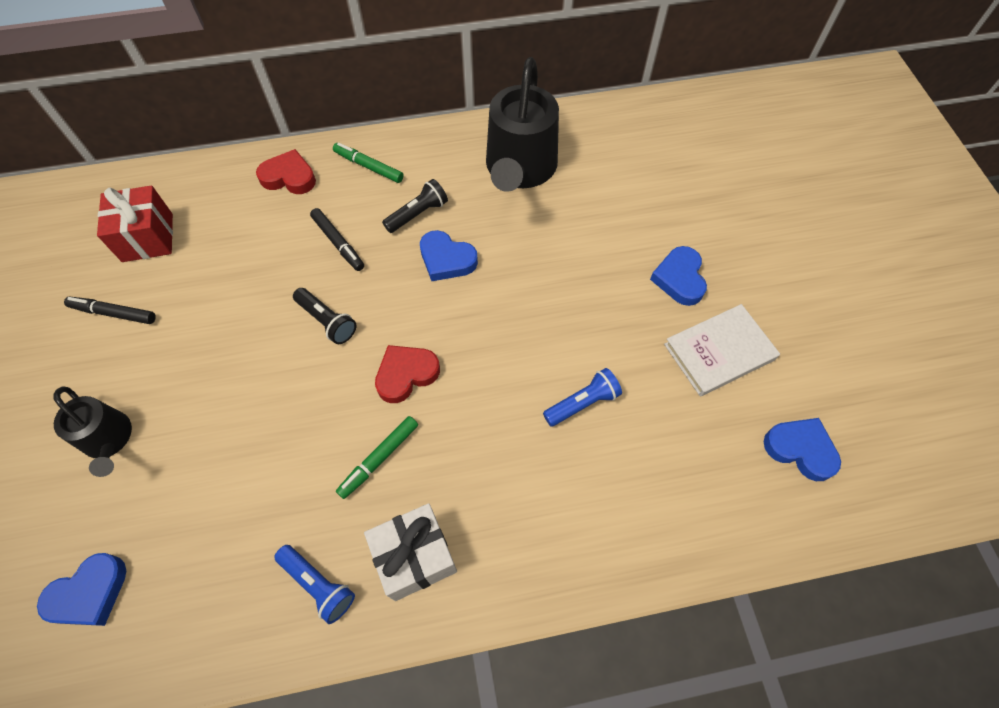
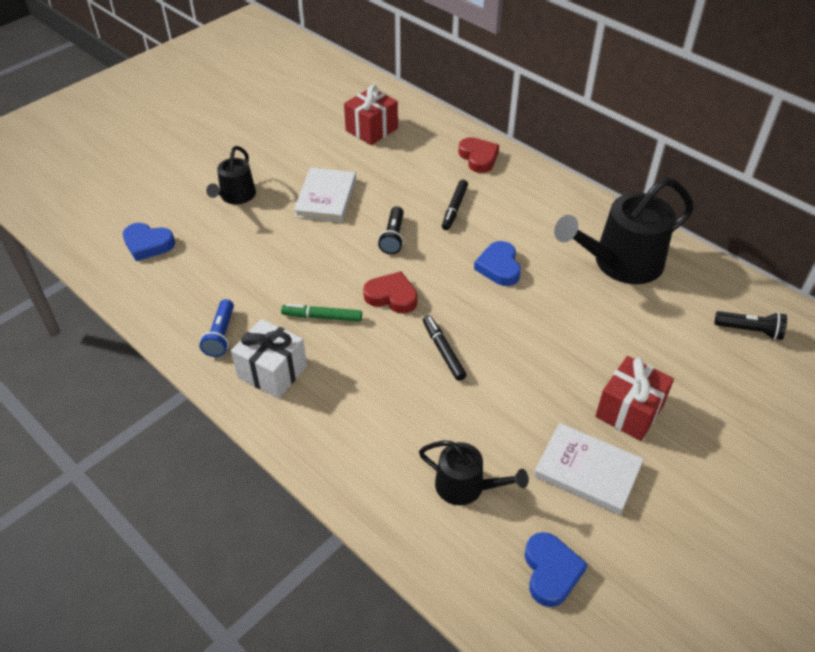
camera: 55 degrees right, 15 degrees down
(113, 313) = (311, 148): black marker -> black marker (443, 351)
(207, 347) = (326, 198): none -> white book
(369, 166) = (529, 187): green marker -> none
(418, 214) = (519, 232): black flashlight -> black flashlight (750, 330)
(582, 403) = (459, 403): blue flashlight -> none
(677, 459) = (465, 486): none -> black watering can
(679, 279) = (629, 411): blue heart -> red gift

